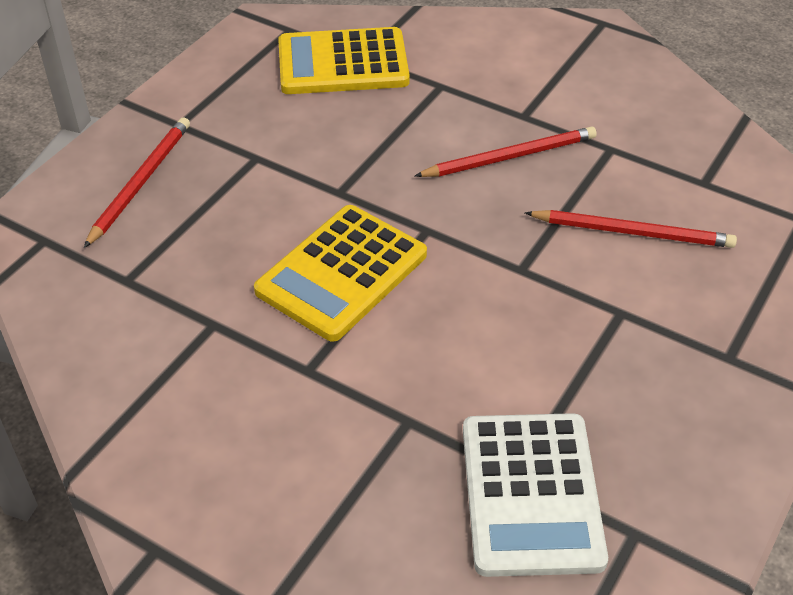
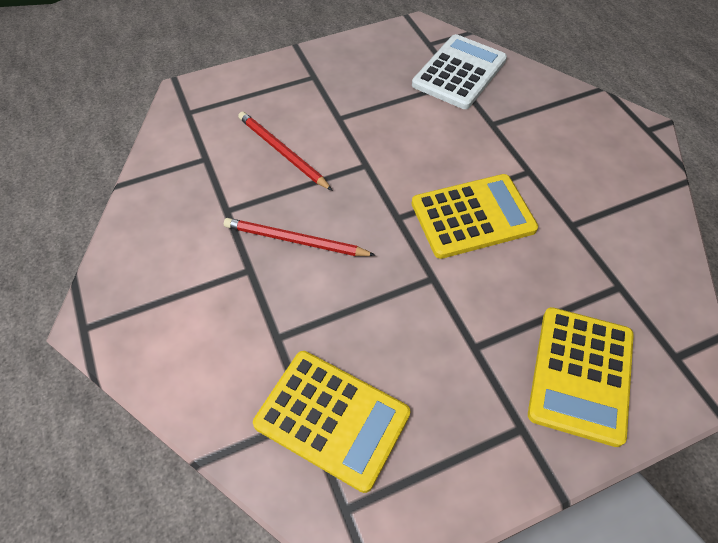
camera: 145 degrees left, 10 degrees up
(141, 182) = (580, 374): red pencil -> yellow calculator

